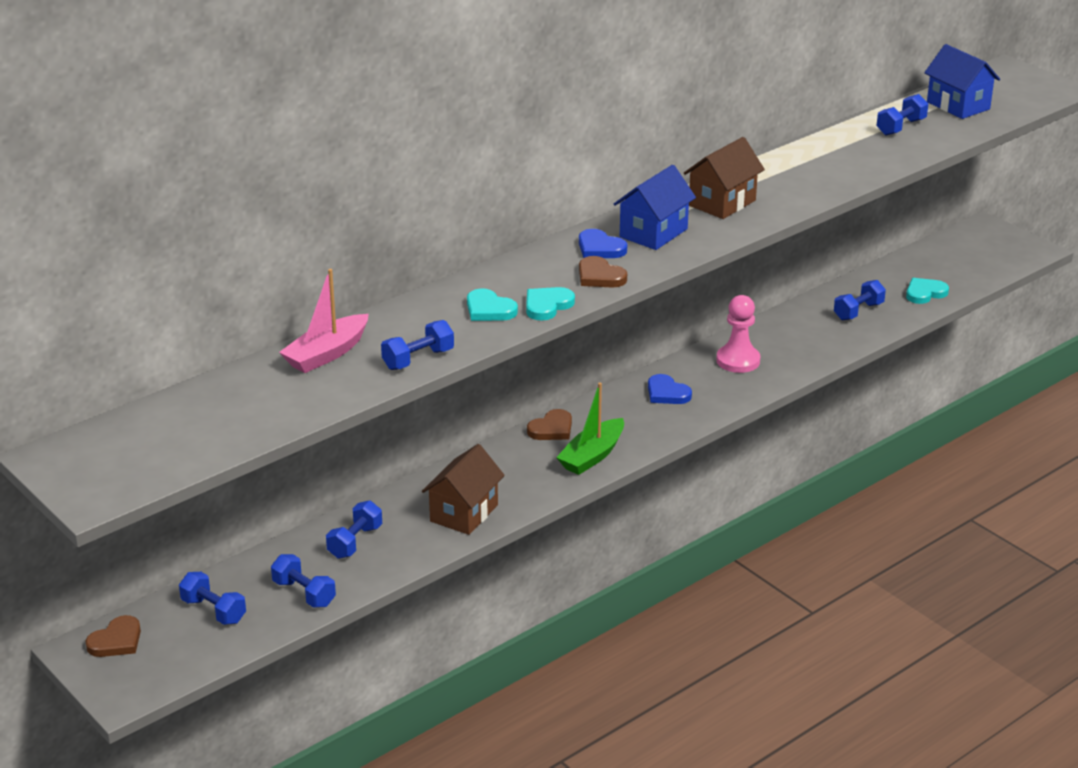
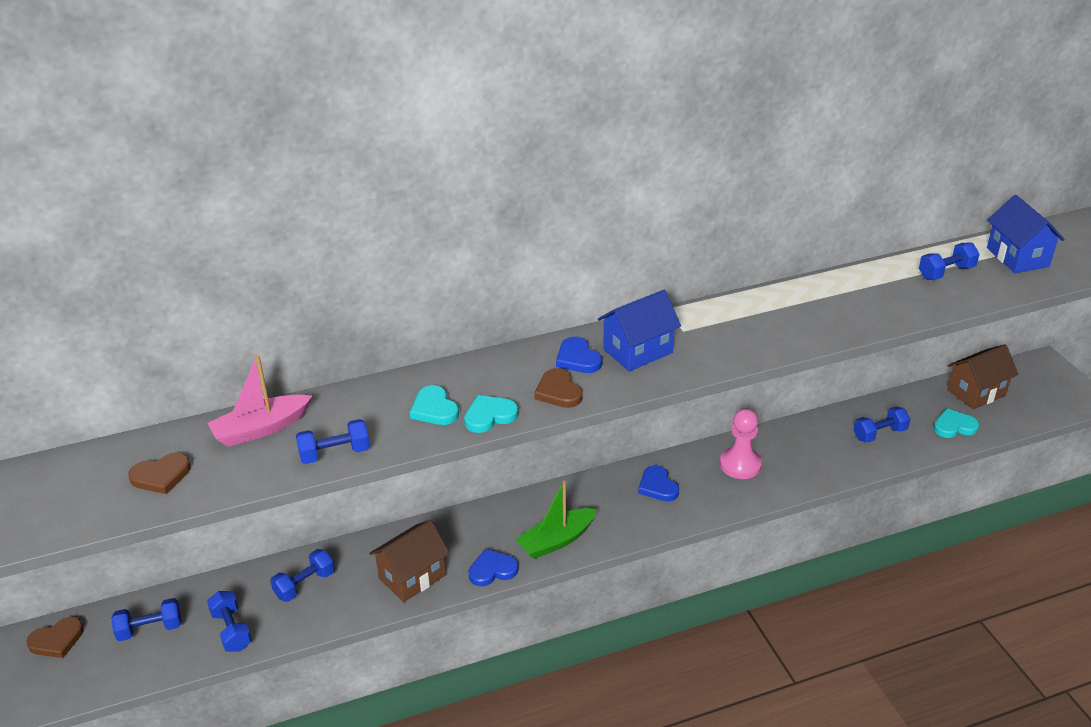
camera: 20 degrees right, 5 degrees up
(214, 611) = (150, 629): blue dumbbell -> blue dumbbell turned 75 degrees counterclockwise
(542, 492) = (492, 570): none -> blue heart
(552, 429) = (536, 502): brown heart -> brown heart (161, 476)
(722, 203) = (722, 329): brown house -> brown house (976, 392)

